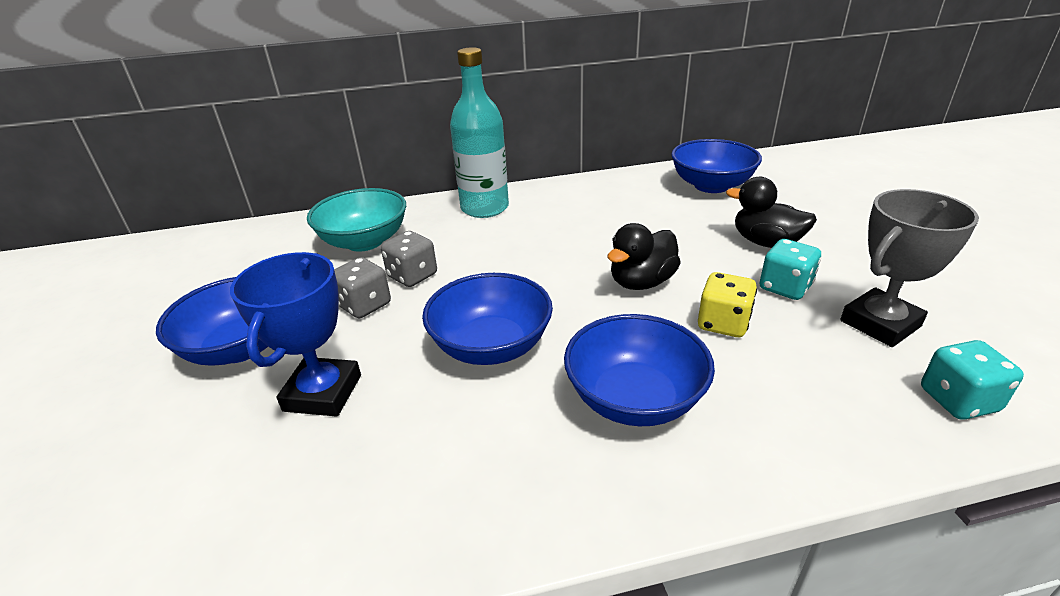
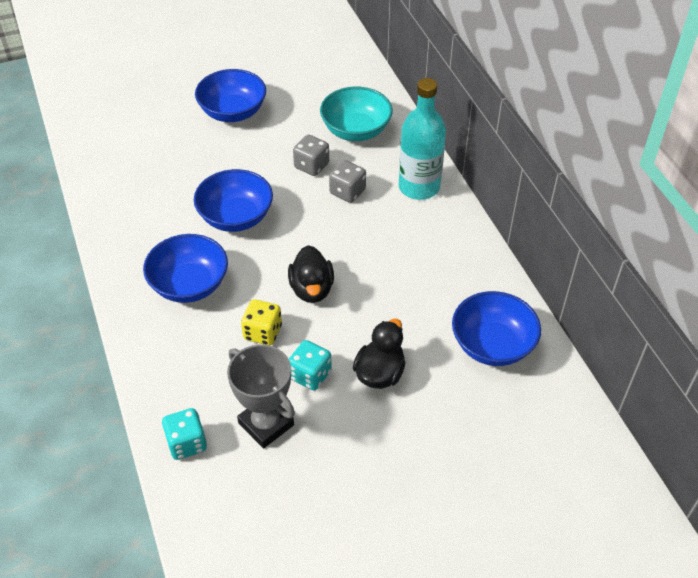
camera: 80 degrees right, 15 degrees up
(323, 393) = (195, 156): blue trophy -> none
(364, 305) = (275, 151): grey dice -> grey dice (347, 192)
(641, 282) = (312, 289): black duck -> black duck turned 135 degrees counterclockwise

